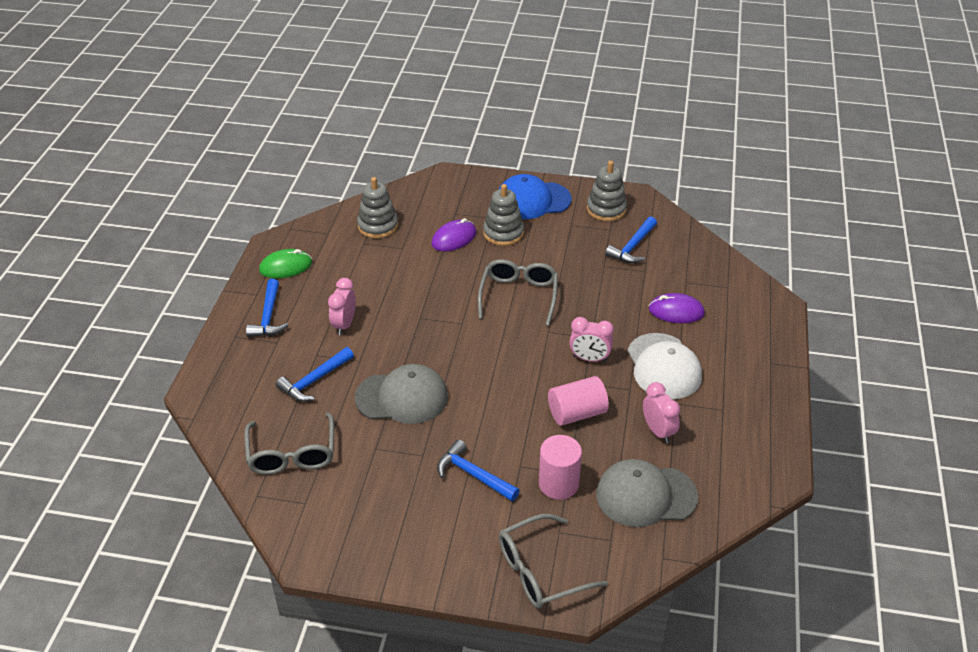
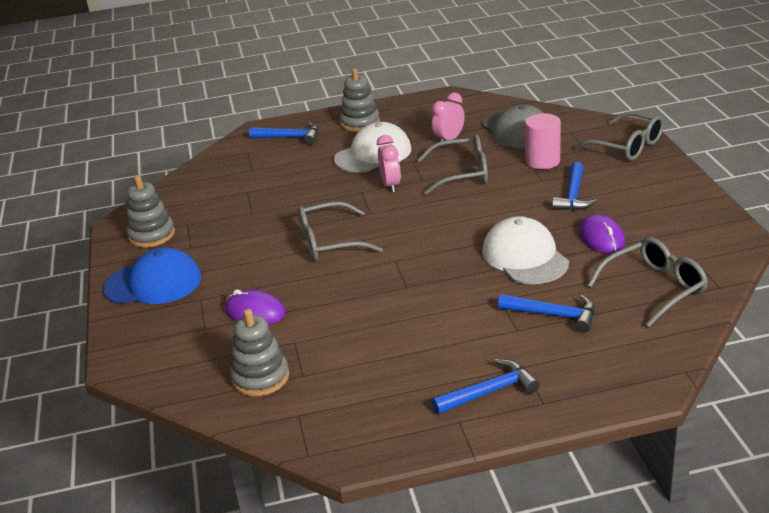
camera: 110 degrees left, 10 degrees down
(286, 267) = (390, 420): green mouse -> none
(344, 325) = (457, 330): pink clock -> none
(402, 397) = (525, 257): grey cap -> white cap
(503, 233) = (227, 283): grey stacking toy -> grey stacking toy (360, 123)
(532, 200) = (153, 283): blue cap -> blue cap turned 60 degrees counterclockwise
(577, 413) = (461, 174): pink cylinder -> grey glasses
(632, 247) = (212, 205): blue hammer -> blue hammer (290, 137)
(676, 311) = (297, 165): purple mouse -> purple mouse (601, 238)

